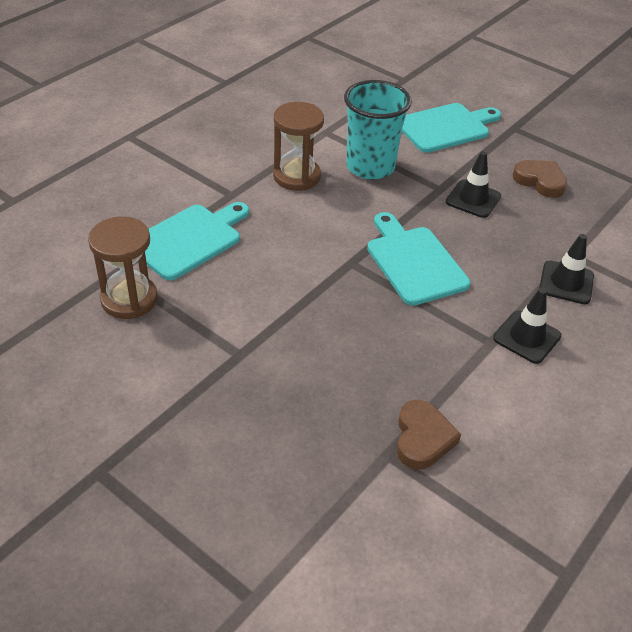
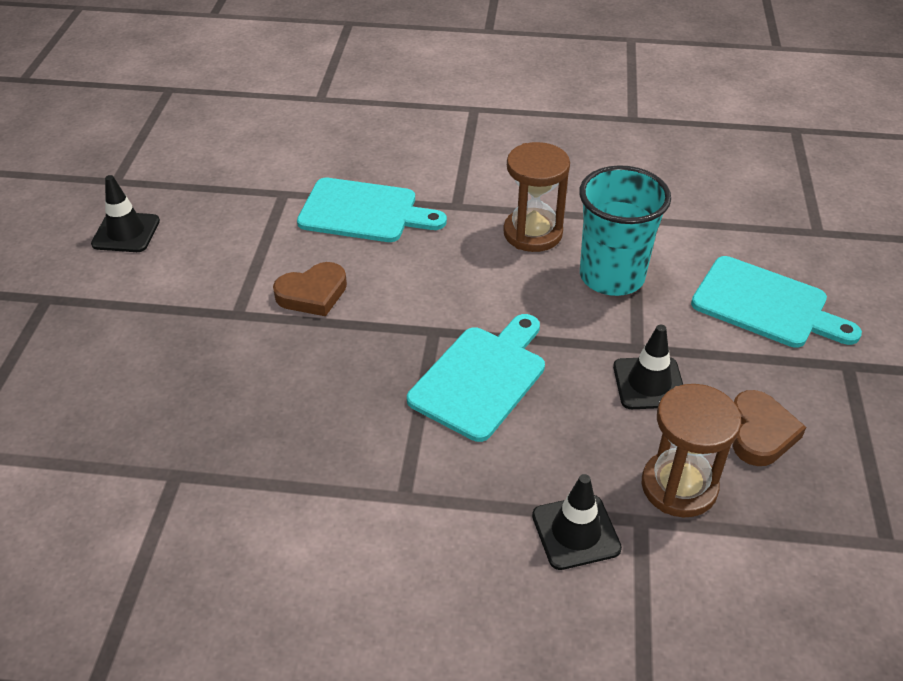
camera: 60 degrees right, 0 degrees up
(129, 299) = (254, 217): brown hourglass -> brown hourglass (679, 486)
(422, 438) = (213, 493): brown heart -> brown heart (312, 294)
(527, 337) = (439, 527): black traffic cone -> black traffic cone (126, 232)

